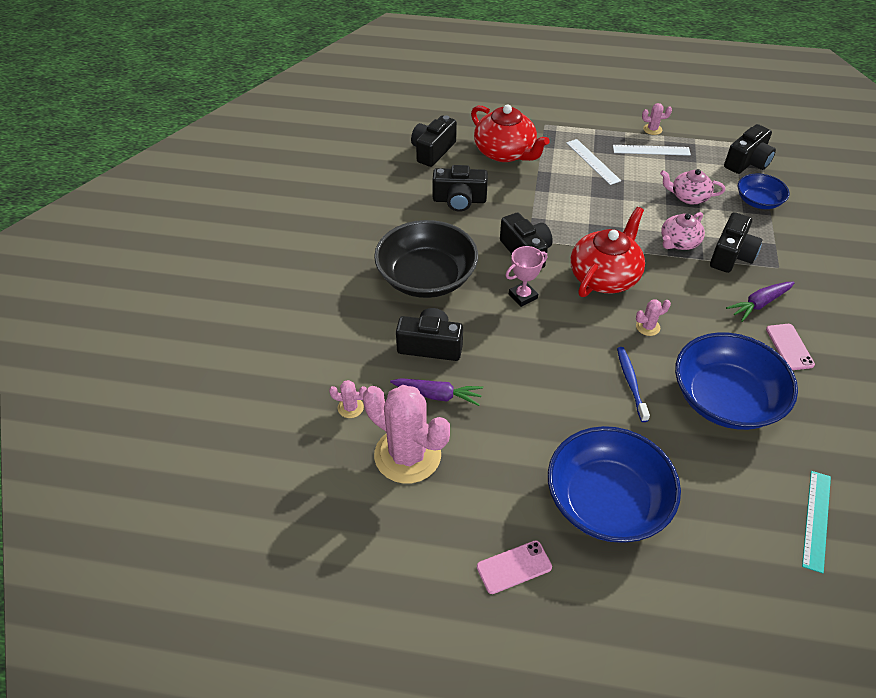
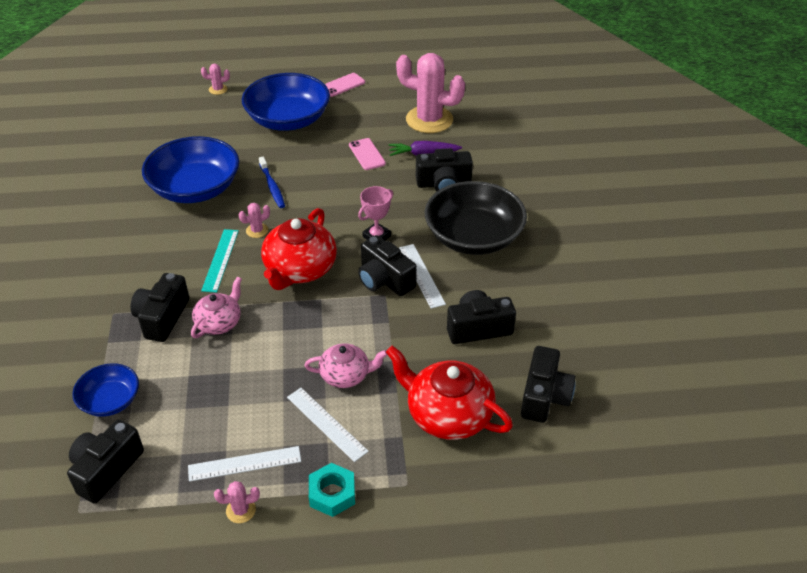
camera: 165 degrees right, 5 degrees down
(350, 407) = (484, 137): pink cactus -> pink cactus (218, 89)
(490, 250) = (422, 275): none -> white ruler
(593, 127) = (332, 494): none -> turquoise nut
(688, 197) = (200, 389): pink teapot -> pink teapot (346, 375)
(759, 304) = (145, 270): purple carrot -> none
(789, 347) = (128, 236): pink phone -> pink phone (367, 154)
(816, 520) = (146, 133): turquoise ruler -> turquoise ruler (220, 260)

